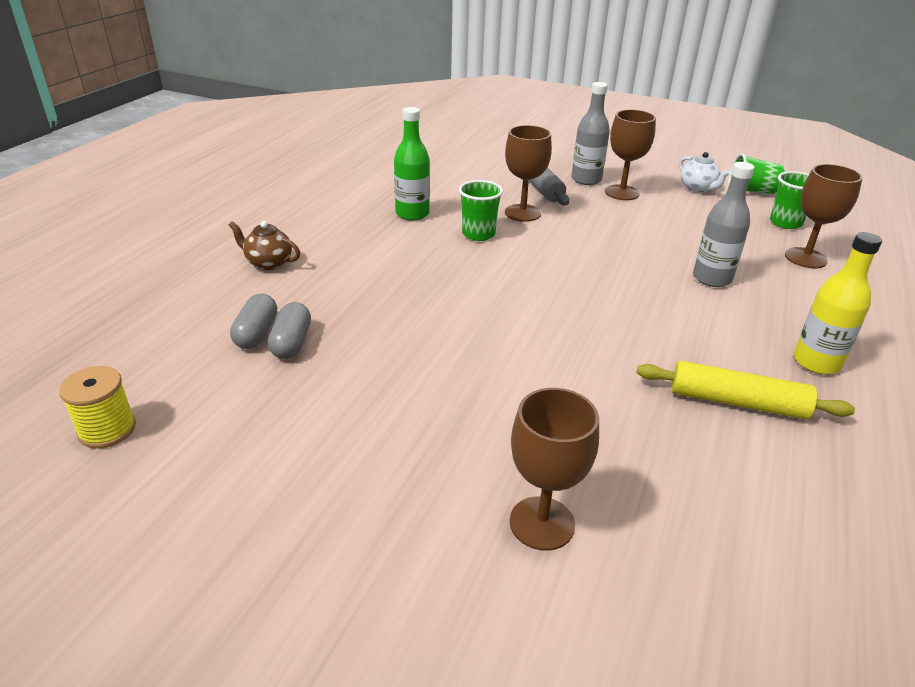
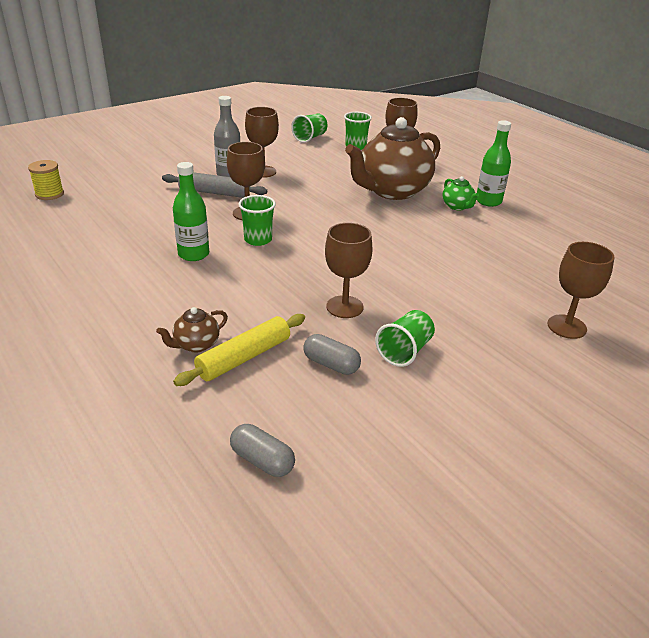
camera: 60 degrees left, 0 degrees up
(107, 430) = (378, 488): yellow spool -> yellow spool (49, 194)
(256, 333) = (303, 378): grey capsule -> grey capsule (262, 460)
(354, 385) = (404, 351): none -> green cup
(405, 321) = (344, 307): none -> brown goblet
(698, 188) = (287, 149): white teapot -> none
(712, 278) = (392, 191): grey bottle -> brown teapot
(737, 402) = (505, 235): yellow rolling pin -> yellow rolling pin (244, 357)
(754, 338) = (457, 206): none -> green teapot
(816, 362) = (488, 201): yellow bottle -> green bottle

